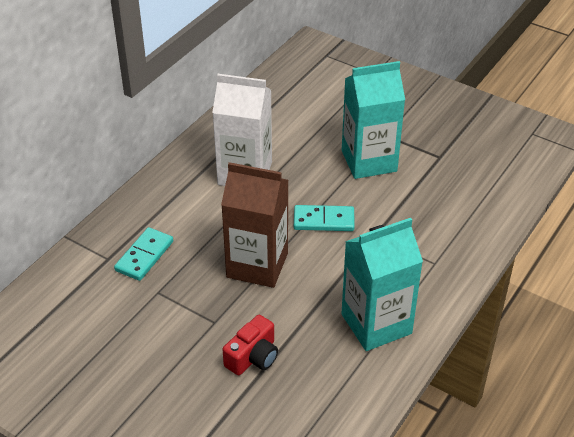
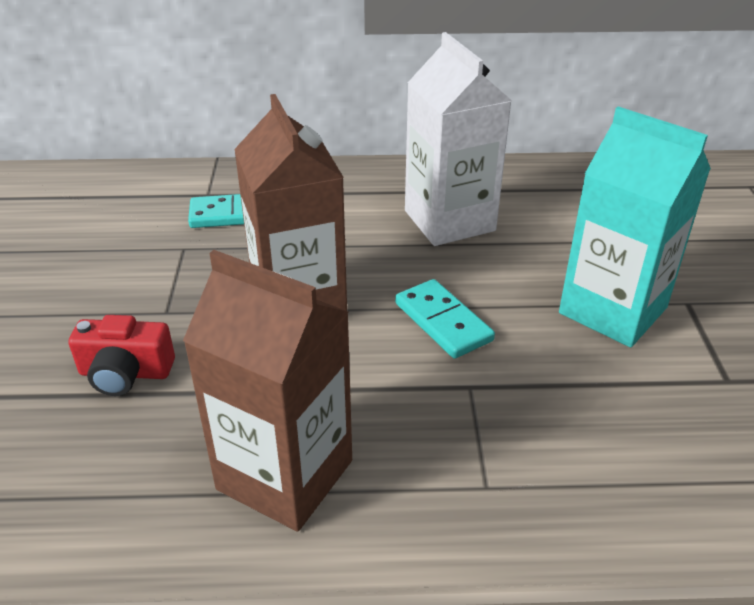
camera: 55 degrees right, 5 degrees down
(376, 324) = (285, 475): turquoise carton -> brown carton

